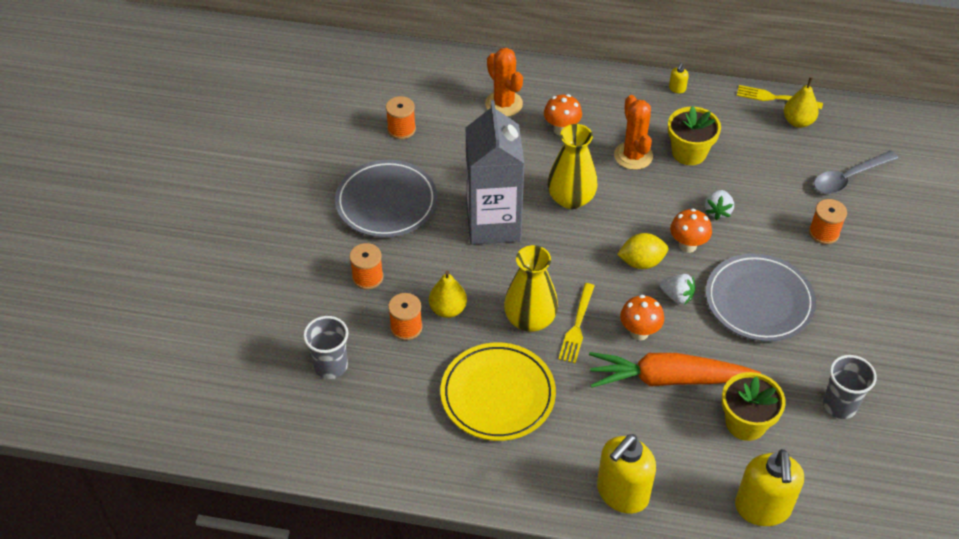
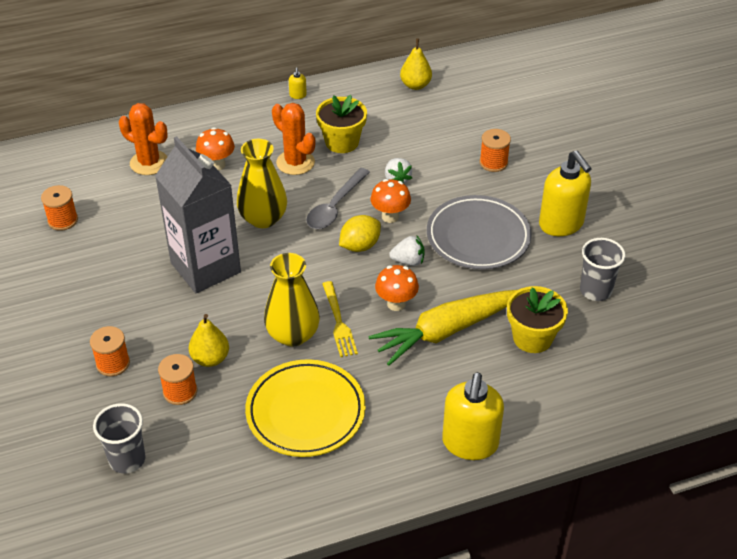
camera: 30 degrees left, 5 degrees down
(386, 203) = (89, 290): grey plate -> none
(668, 379) = (445, 331): orange carrot -> yellow carrot
(762, 508) = (591, 399): yellow soap dispenser -> yellow soap dispenser (561, 224)
(775, 98) = (385, 73): yellow fork -> none
(848, 178) = (484, 113): grey spoon -> grey spoon (335, 206)

